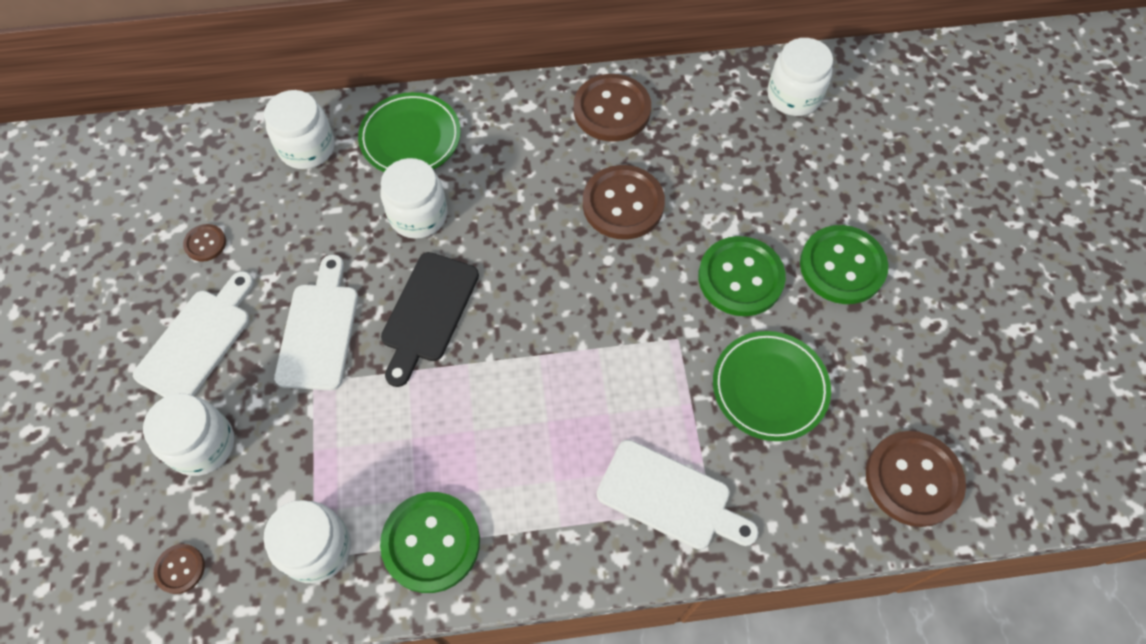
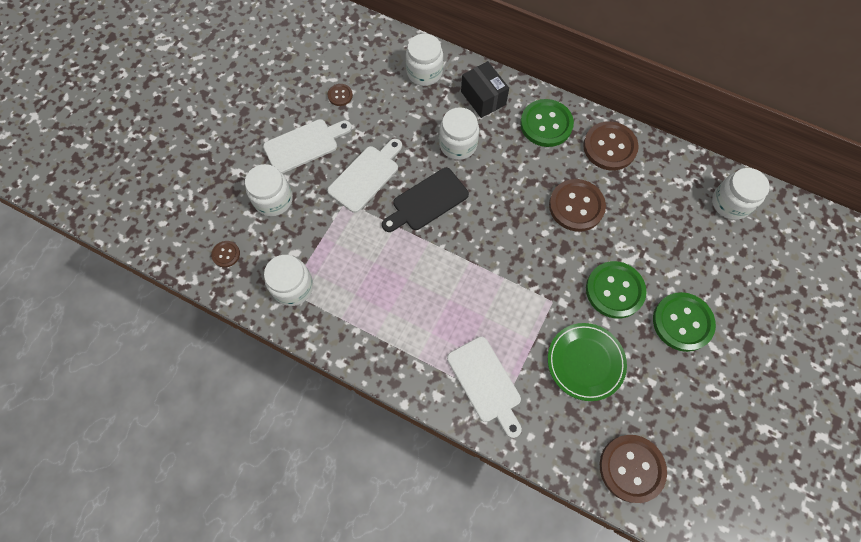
camera: 35 degrees right, 5 degrees up
(410, 138) = (483, 98): green plate -> black box
(431, 542) = (348, 322): green button -> green button (546, 124)

